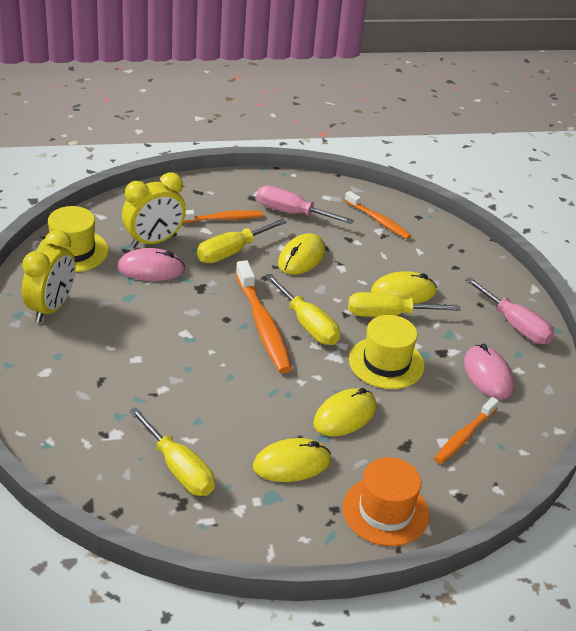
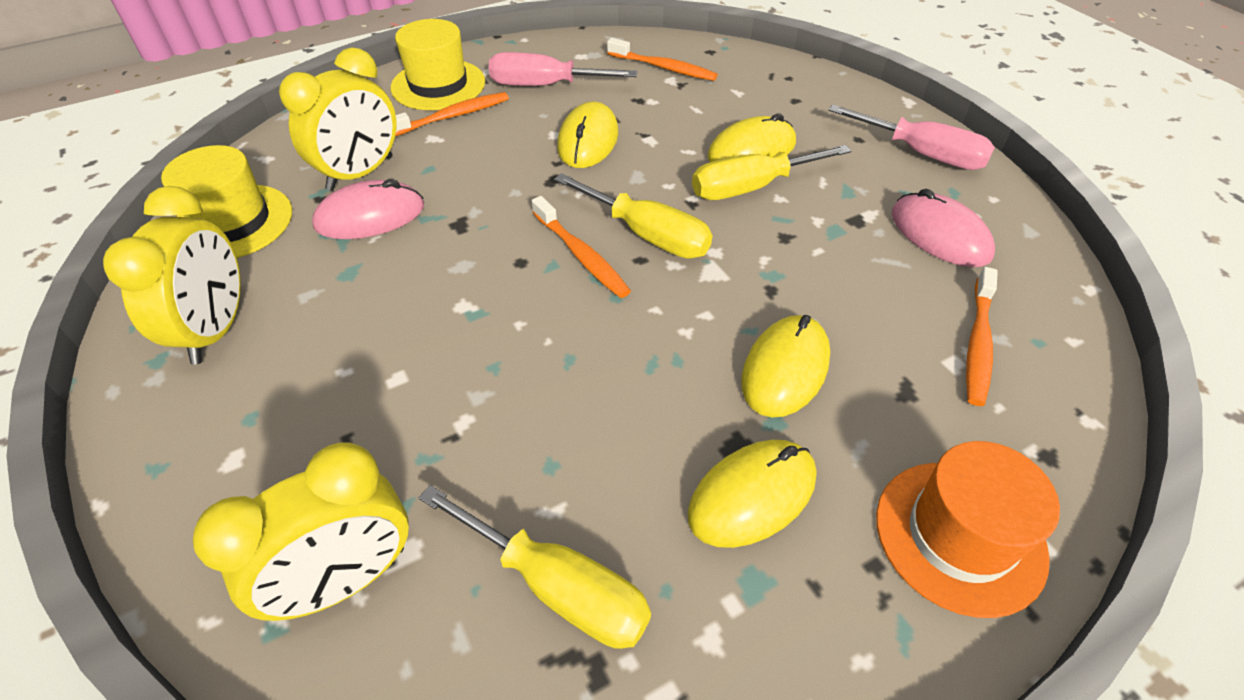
camera: 15 degrees left, 10 degrees up
(84, 436) = (346, 580): none -> yellow clock
(231, 252) = (484, 159): yellow screwdriver -> none
(263, 325) = (581, 255): orange toothbrush -> orange toothbrush, size x0.62
(386, 363) = (792, 260): yellow hat -> yellow hat (438, 85)

